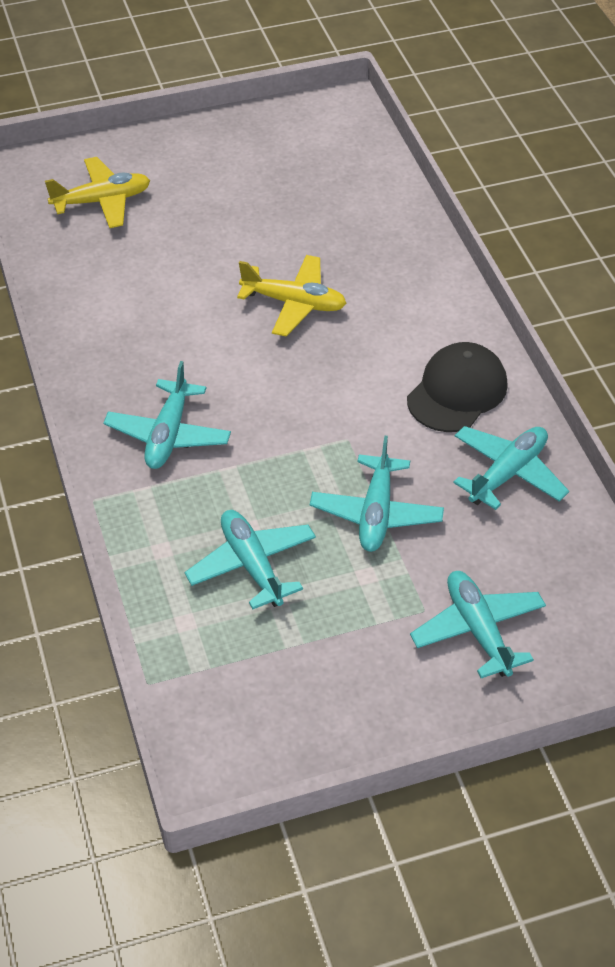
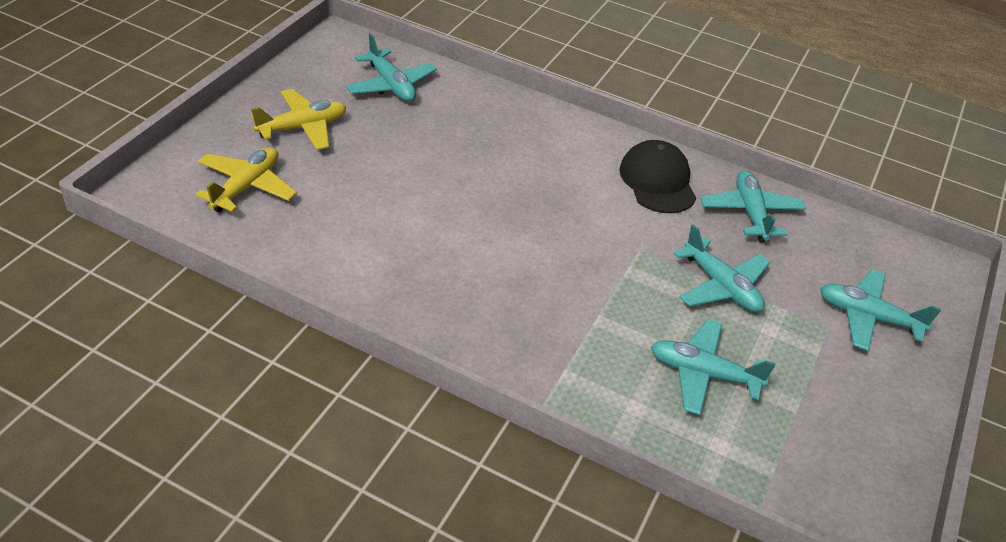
camera: 50 degrees left, 5 degrees down
(168, 435) = (528, 324): turquoise plane -> turquoise plane (391, 85)
(294, 303) = (486, 183): yellow plane -> yellow plane (303, 127)

